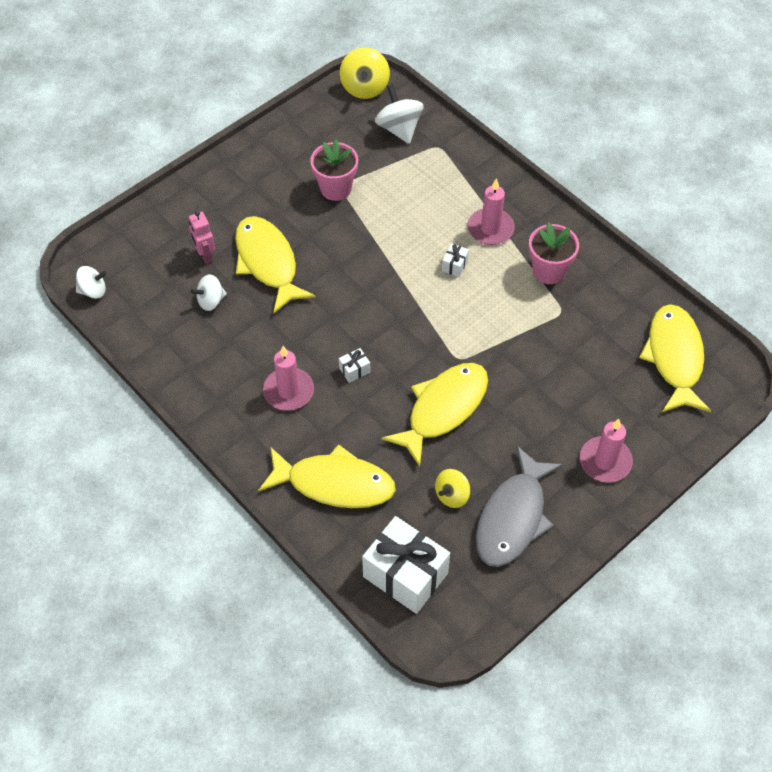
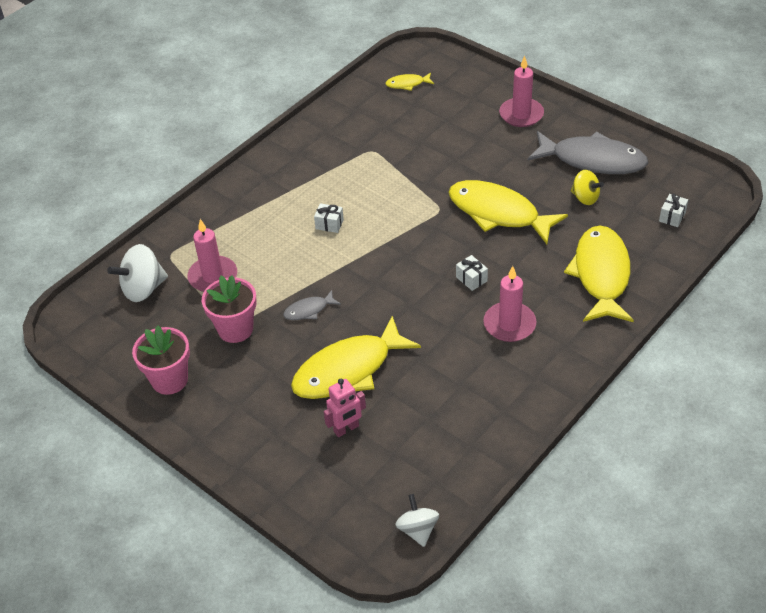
camera: 95 degrees left, 10 degrees down
(211, 301) = (410, 410): white spinning top -> none
(345, 240) = (308, 310): none -> grey fish
(365, 87) = (78, 327): yellow spinning top -> none
(405, 575) = (672, 217): white gift -> white gift, size x0.41
(490, 229) = (279, 204): pink candle -> pink candle (213, 277)
(548, 271) = (326, 162): pink flower pot -> pink flower pot (169, 380)
(674, 357) = (407, 84): yellow fish -> yellow fish, size x0.45

